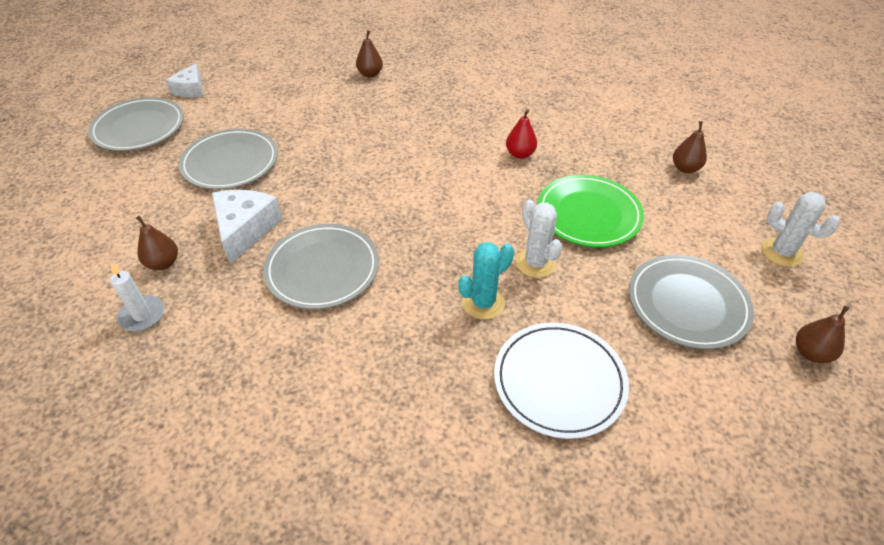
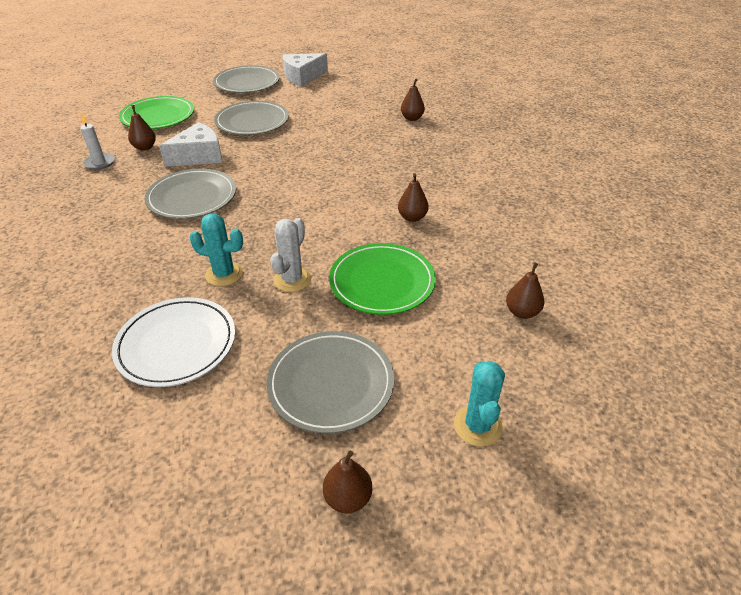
camera: 50 degrees right, 5 degrees down
(105, 224) = (158, 116): none -> green plate
(190, 89) = (302, 77): white cheese -> white cheese, size x1.51
(520, 154) = (412, 217): red pear -> brown pear
(781, 252) = (477, 426): white cactus -> turquoise cactus

